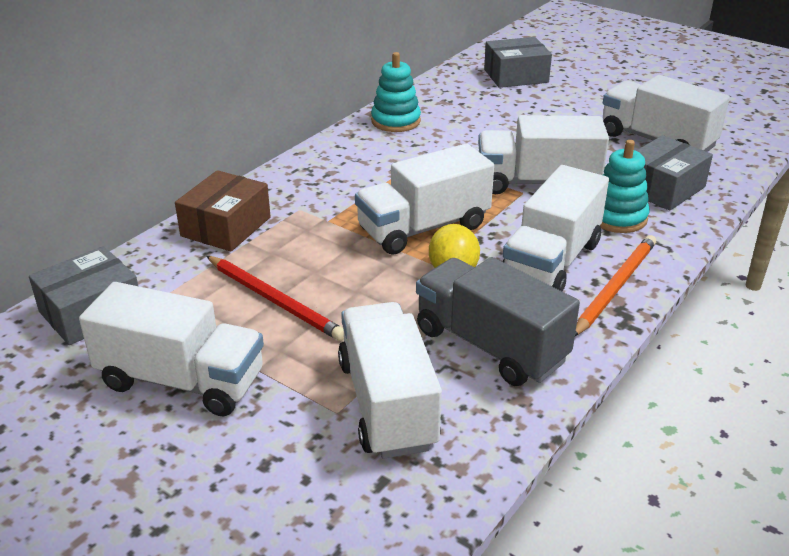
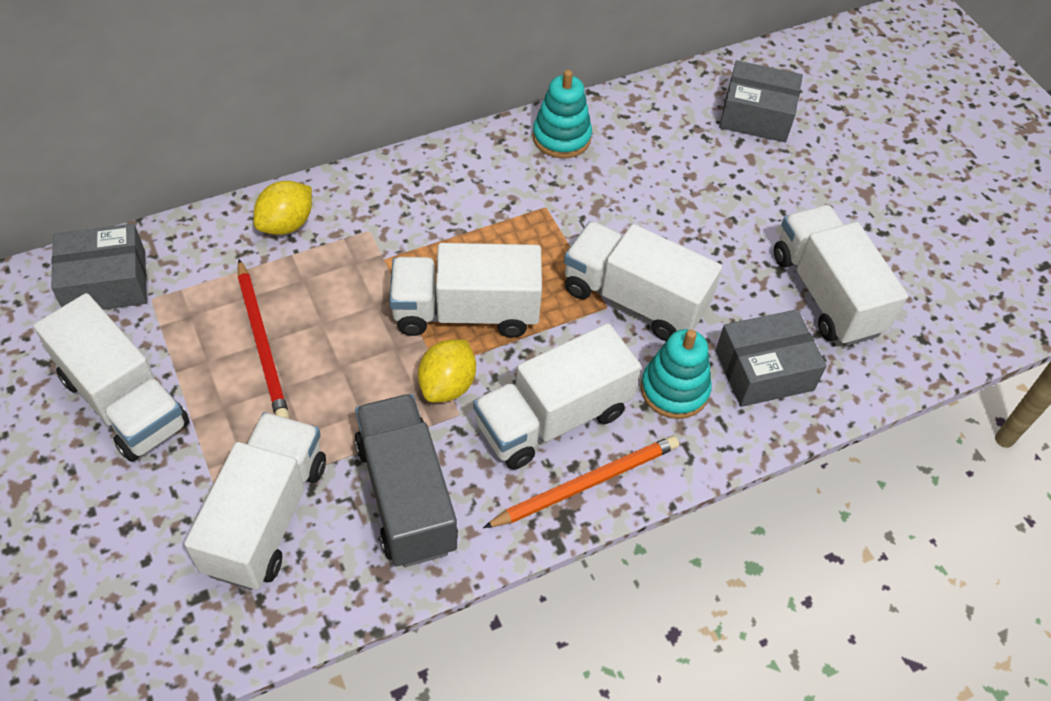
camera: 25 degrees right, 20 degrees up
(226, 227) = (286, 224): brown box -> yellow lemon

